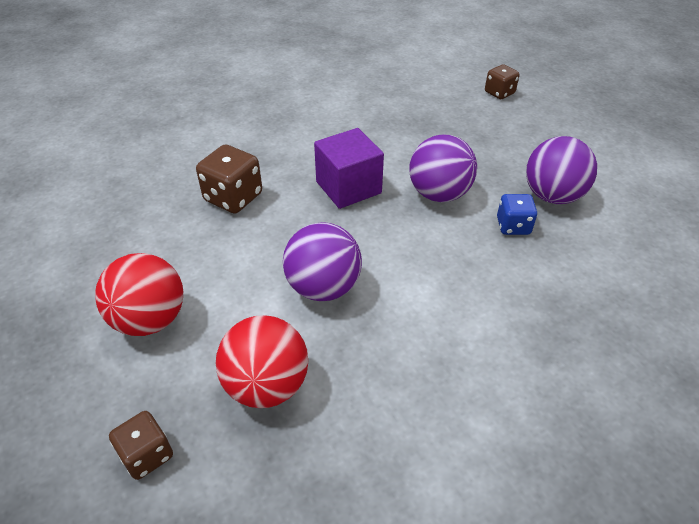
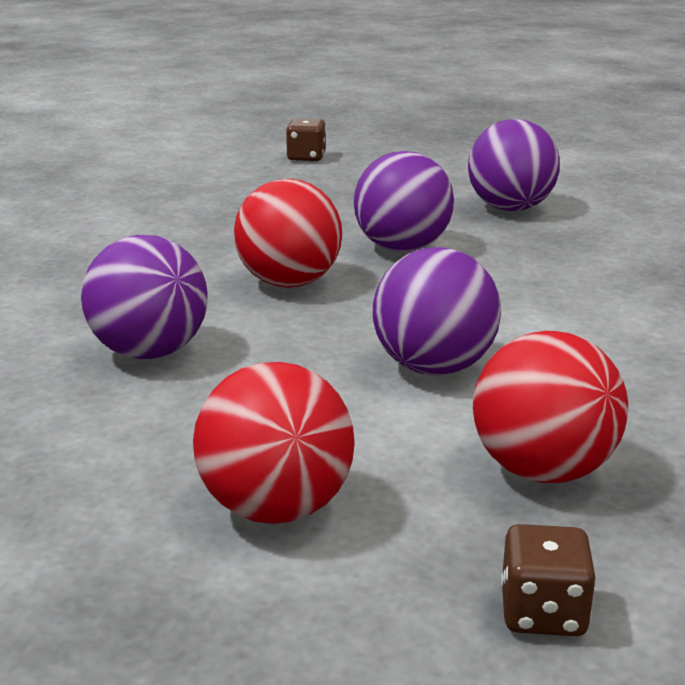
camera: 45 degrees left, 20 degrees down
(233, 197) = (150, 352): brown dice -> purple ball
(348, 187) = (289, 283): purple cube -> red ball
(513, 226) = (520, 241): blue dice -> none

